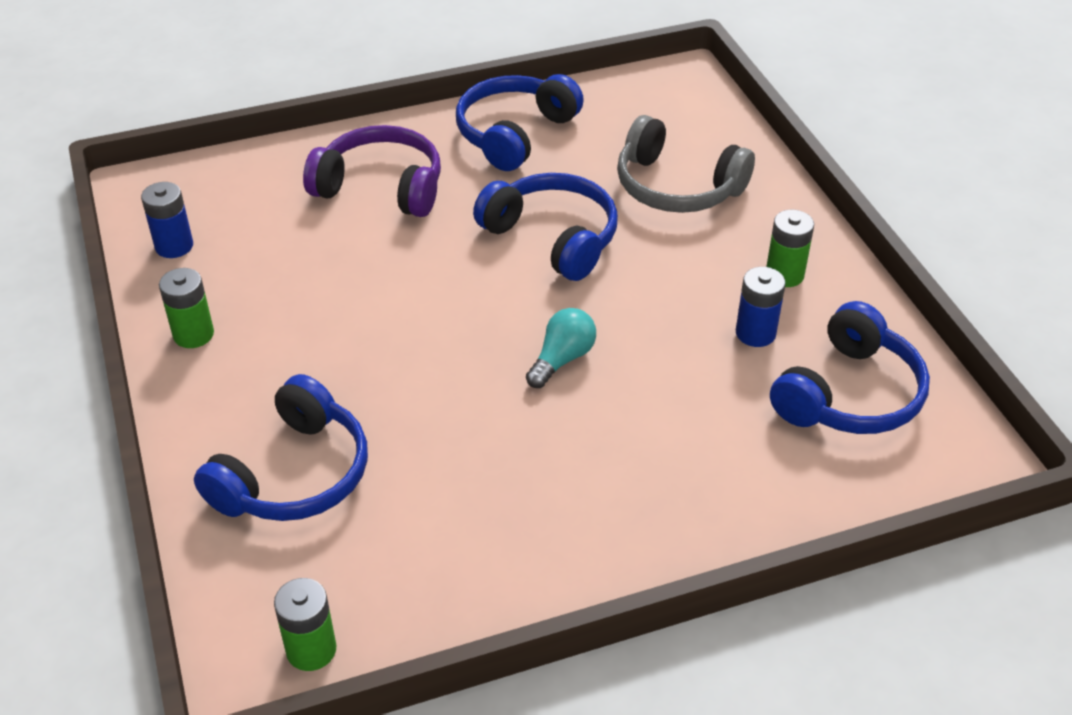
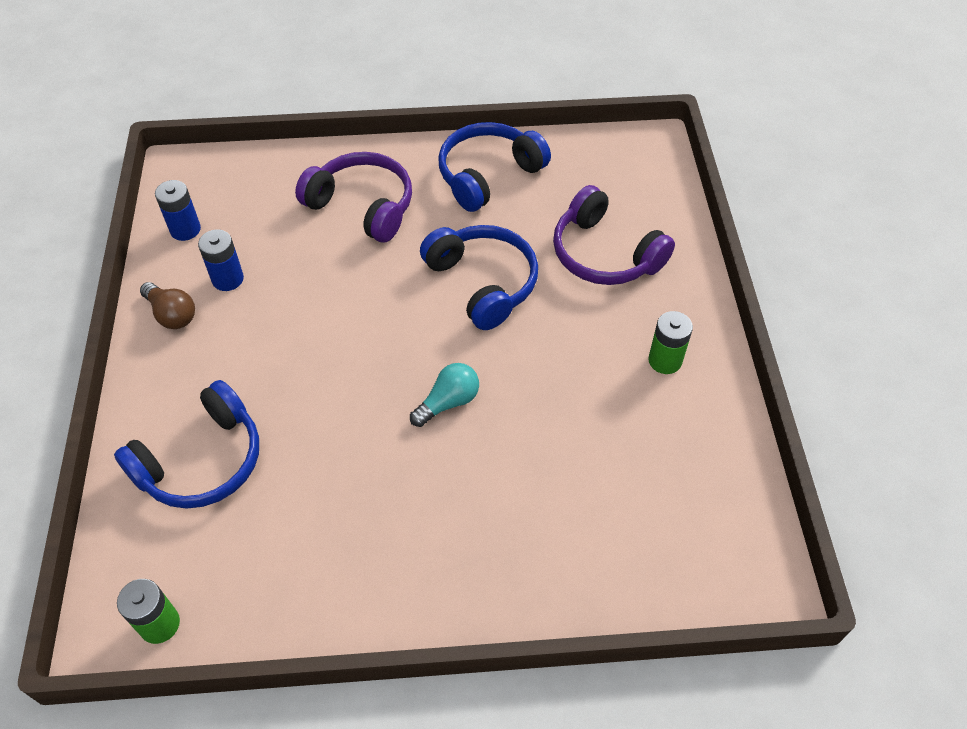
camera: 15 degrees right, 10 degrees up
(193, 334) = (172, 314): green battery -> brown light bulb
(676, 187) = (604, 254): grey headphones -> purple headphones
(755, 333) = (618, 413): blue battery -> blue battery (227, 279)
(850, 394) = (677, 492): blue headphones -> none

